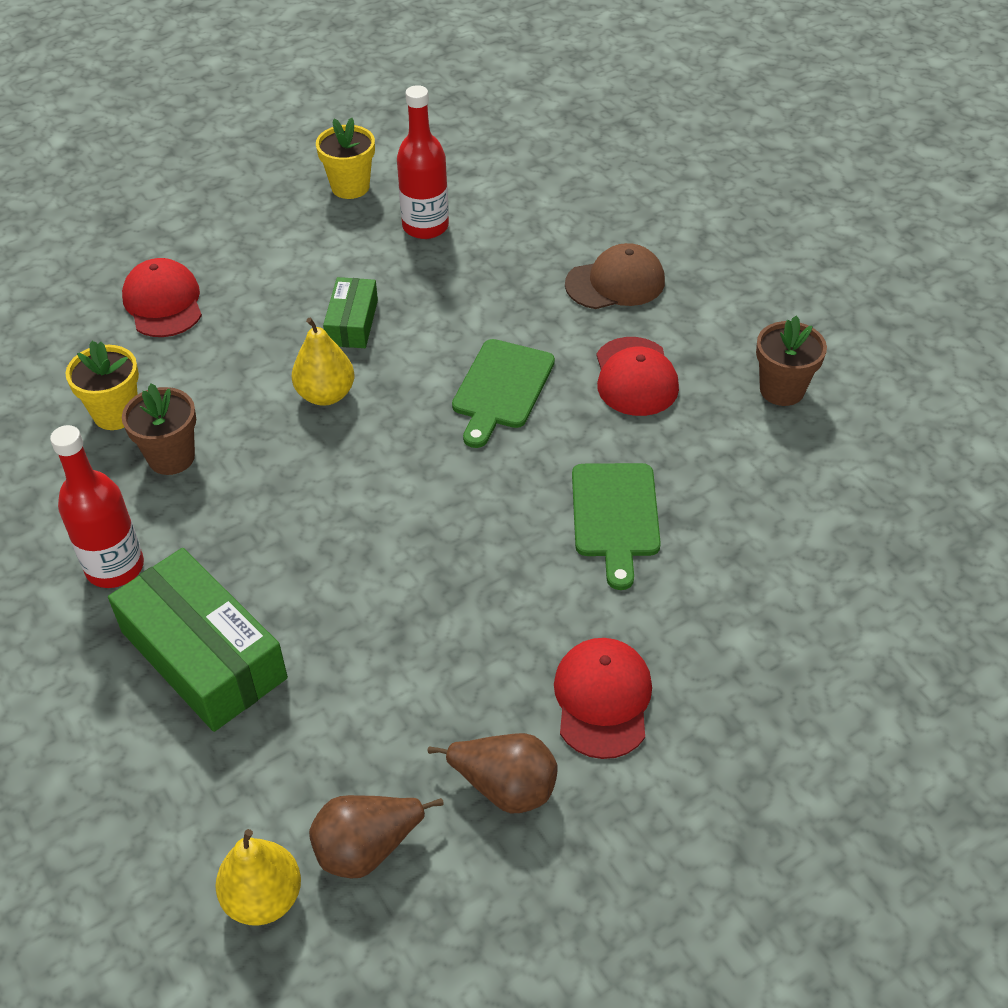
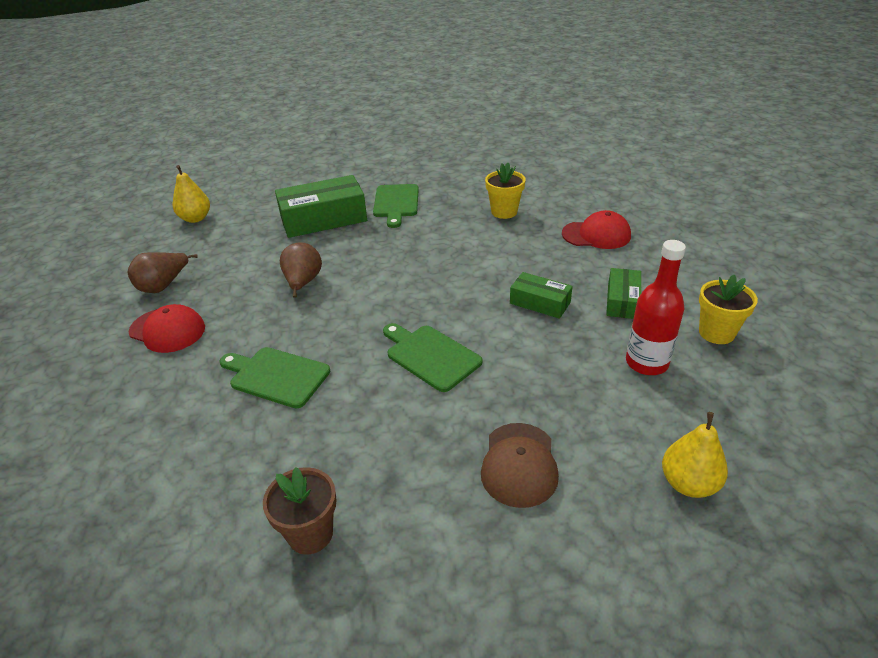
camera: 115 degrees right, 10 degrees down
(115, 567) = (396, 203): red bottle -> green cutting board
(171, 457) = (458, 224): brown flower pot -> none
(319, 258) = (622, 301): none -> green box
(326, 394) = (474, 280): yellow pear -> yellow pear (688, 484)
(367, 848) = (184, 244): brown pear -> brown pear (303, 283)
(635, 377) = (394, 434): red cap -> none

